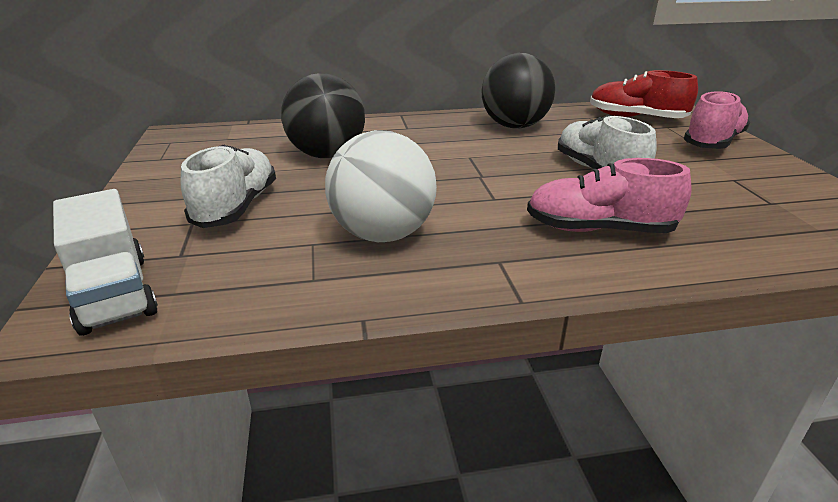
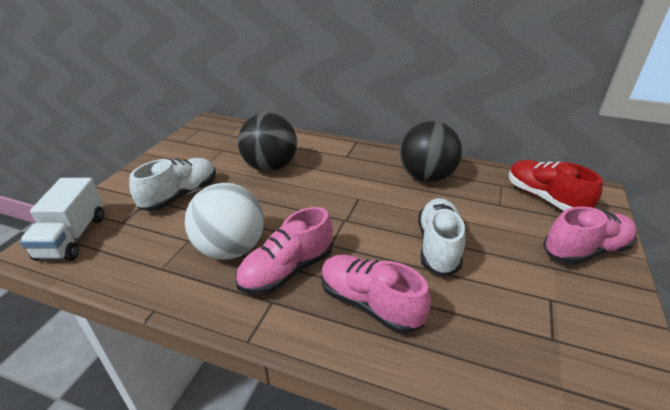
camera: 30 degrees right, 5 degrees up
(478, 232) = (287, 270): none -> pink shoe

